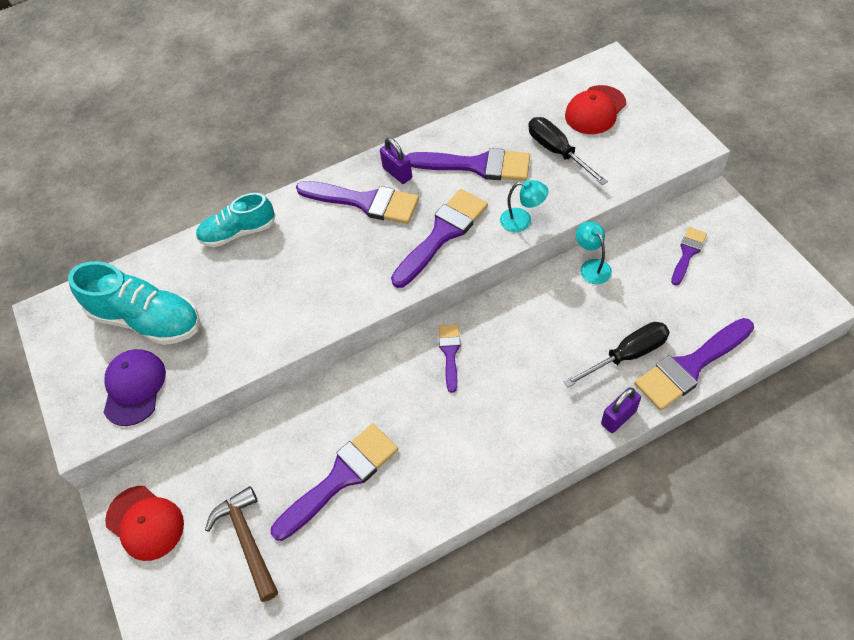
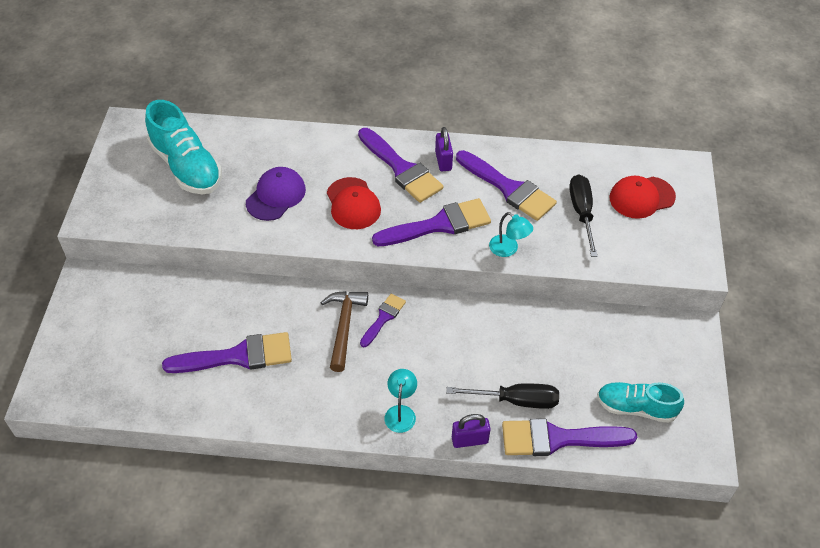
camera: 25 degrees right, 5 degrees down
(134, 388) = (144, 208): purple cap -> purple cap (276, 196)
(145, 523) = (90, 305): red cap -> red cap (353, 204)
(238, 232) = (294, 140): turquoise shoe -> turquoise shoe (635, 408)
(247, 540) = (145, 358): brown hammer -> brown hammer (344, 326)
(592, 266) = (545, 319): turquoise lamp -> turquoise lamp (401, 412)
(687, 253) = (633, 355): purple brush -> none

